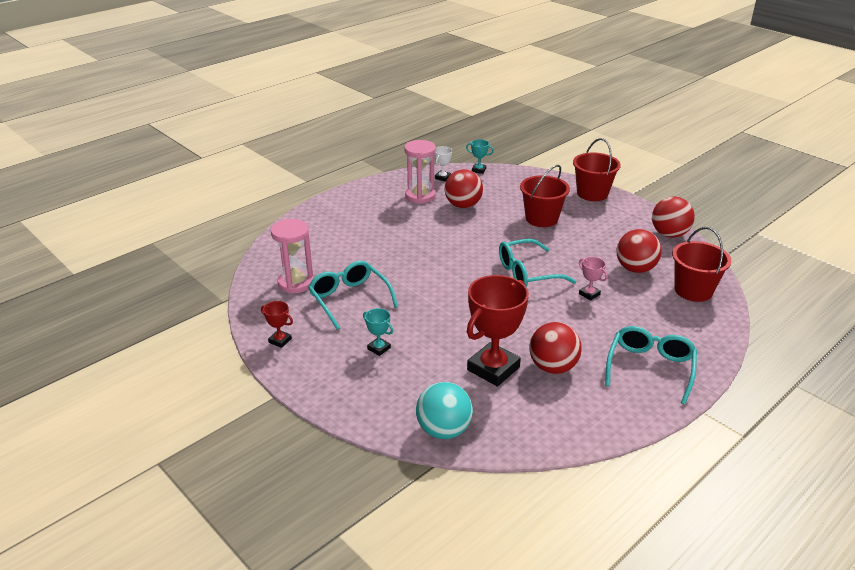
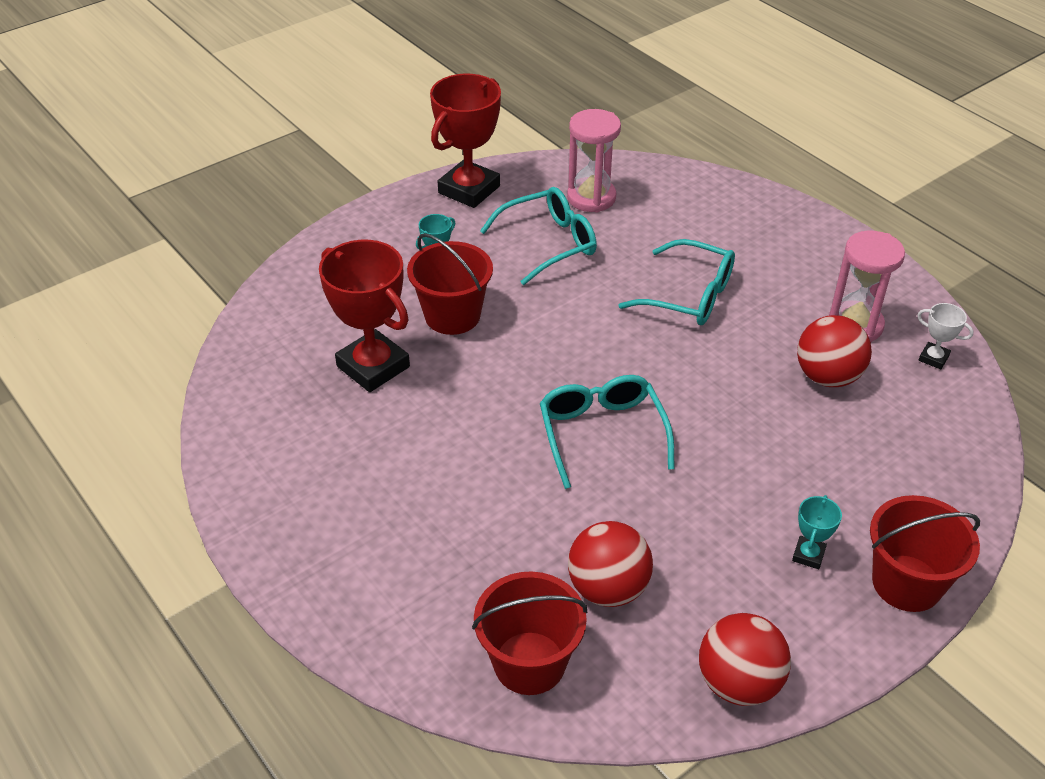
camera: 95 degrees right, 10 degrees up
(280, 340) = (469, 189): red trophy -> red trophy, size x2.22
(443, 430) = (274, 313): turquoise ball -> none
(478, 170) = (978, 412): turquoise trophy -> turquoise trophy (808, 555)
(541, 218) = (788, 480): red bucket -> red bucket (452, 315)
(553, 367) = (361, 427): red ball -> none
(589, 294) = (533, 503): pink trophy -> none
(650, 368) = (332, 539): turquoise glasses -> turquoise glasses (689, 296)

